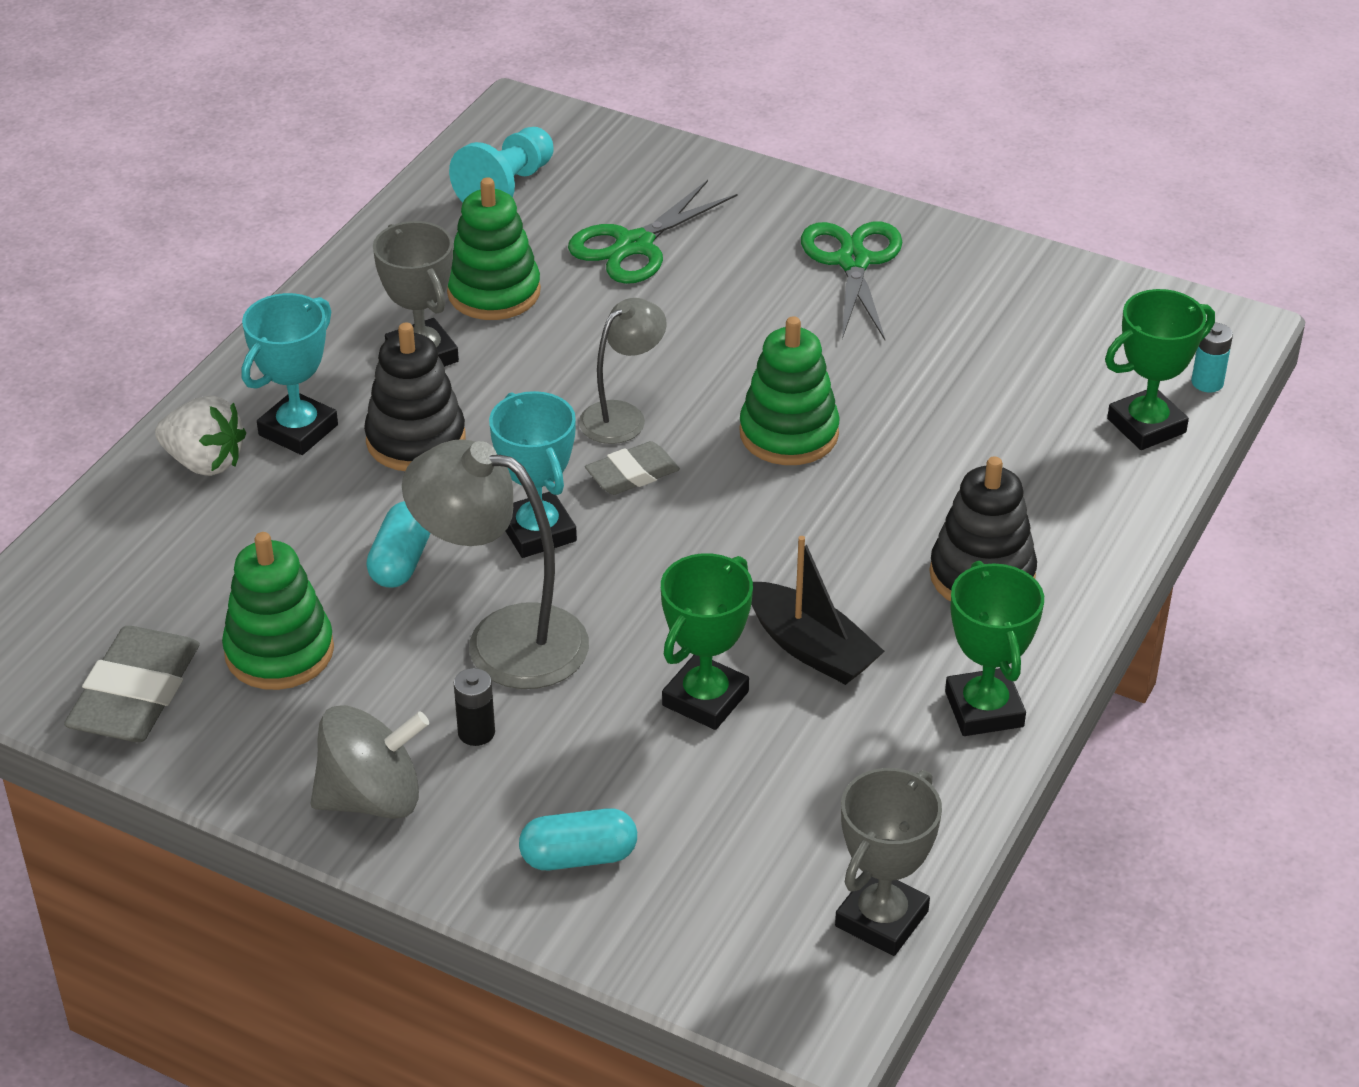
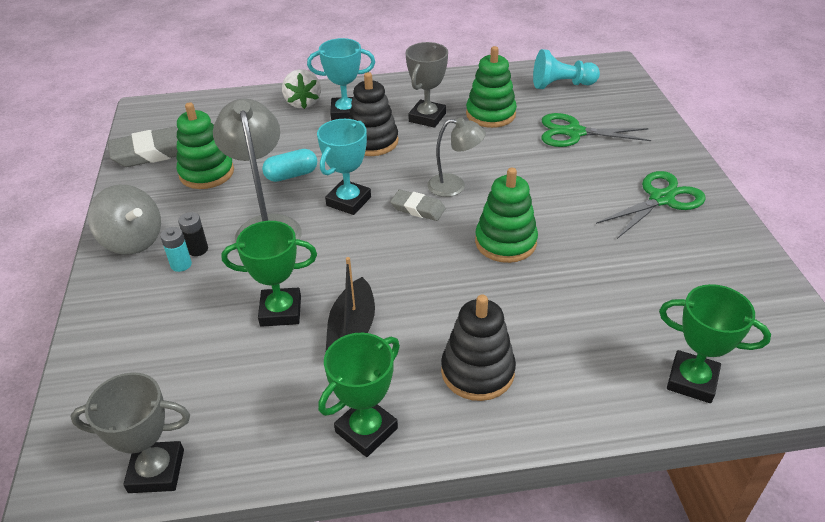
camera: 55 degrees right, 0 degrees up
(578, 856) = (134, 324): turquoise capsule -> none
(1207, 382) = (770, 390): turquoise battery -> turquoise battery (181, 264)

